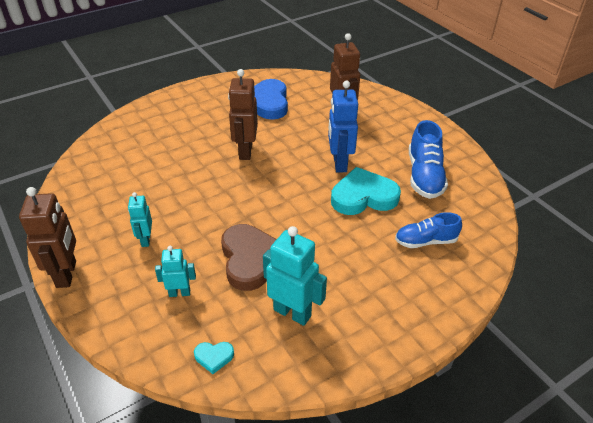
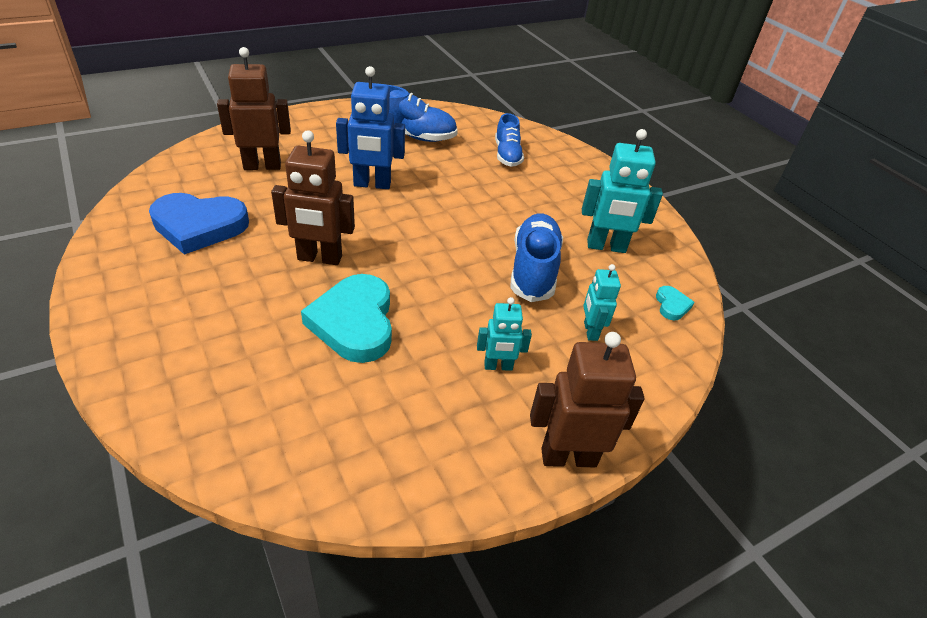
camera: 90 degrees left, 0 degrees up
(250, 259) = (533, 269): brown heart -> blue shoe
(292, 312) = (606, 247): turquoise robot -> turquoise robot turned 120 degrees counterclockwise
(363, 196) = (436, 178): turquoise heart -> turquoise heart (354, 322)

